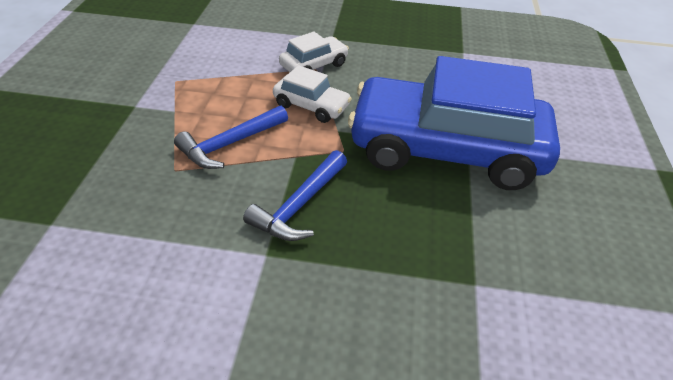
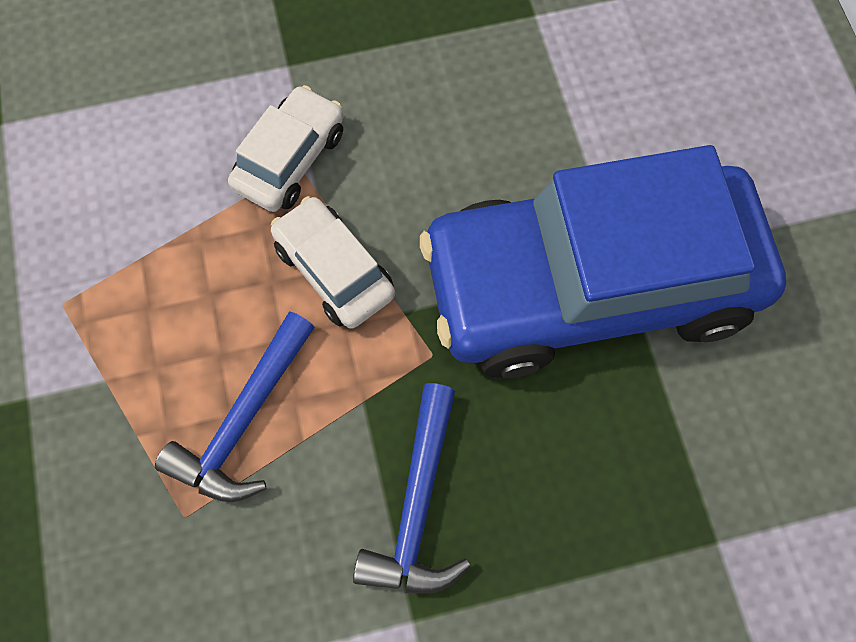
camera: 20 degrees left, 25 degrees up
(311, 106) = (334, 270): white car -> white car turned 135 degrees counterclockwise

